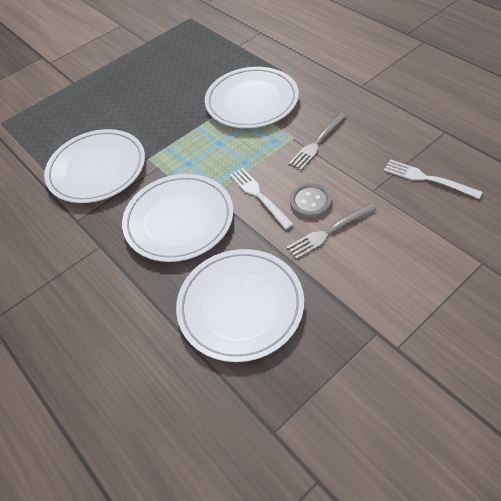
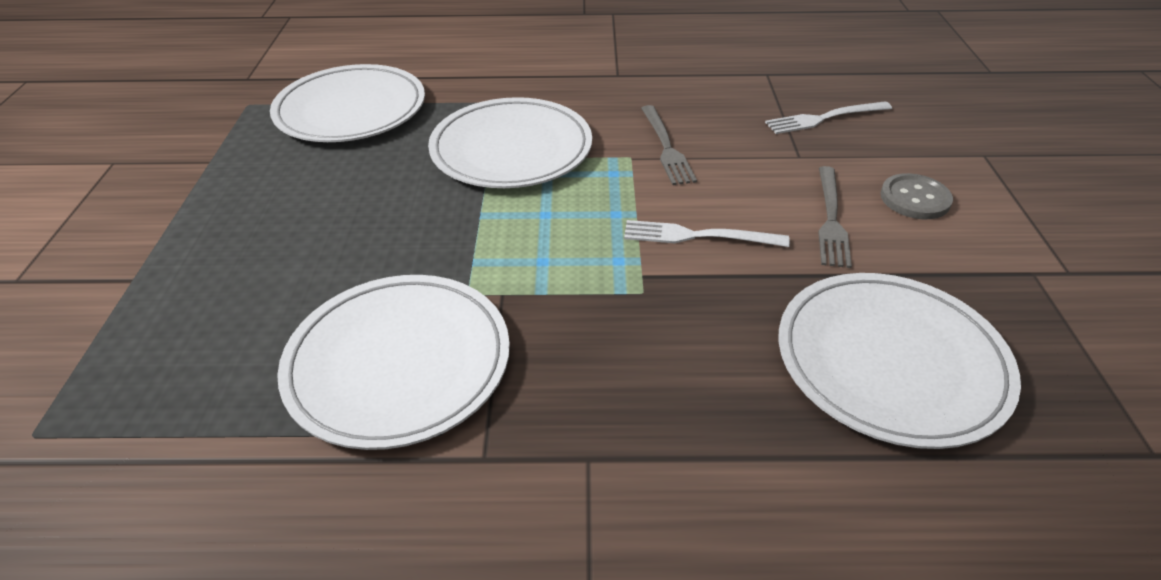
camera: 55 degrees left, 10 degrees down
(179, 220) = (648, 332): white plate -> white plate (351, 110)
(310, 201) = (761, 204): grey button -> grey button (915, 198)

